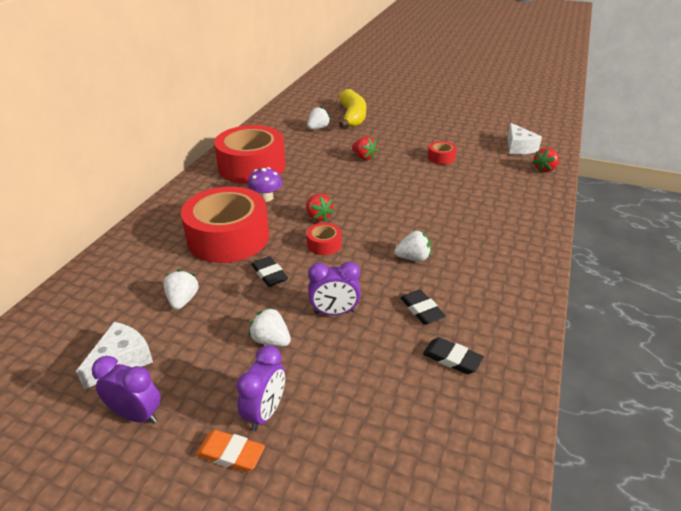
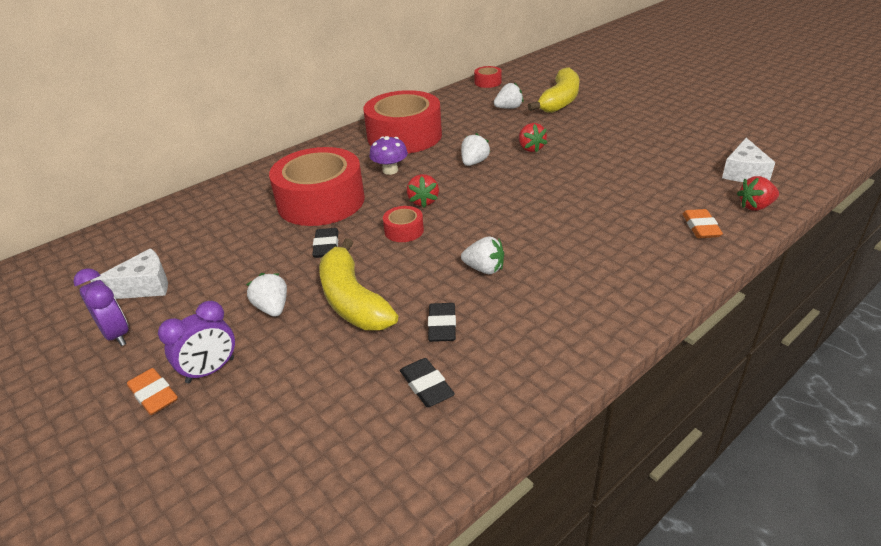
camera: 30 degrees right, 0 degrees up
(183, 300) = (233, 249): white strawberry -> white strawberry (474, 162)
(334, 312) = (352, 300): purple clock -> yellow banana
(441, 158) = (624, 166): red tape -> red tape (488, 82)
(525, 191) = (701, 227): none -> orange eraser

